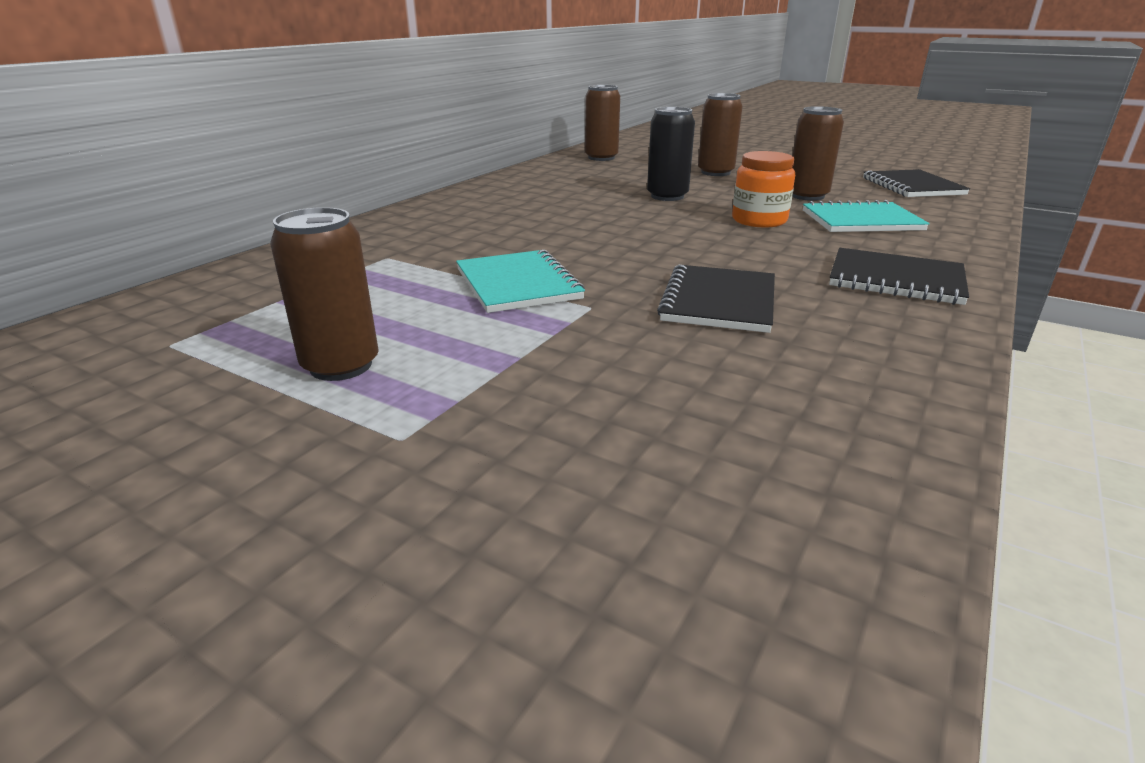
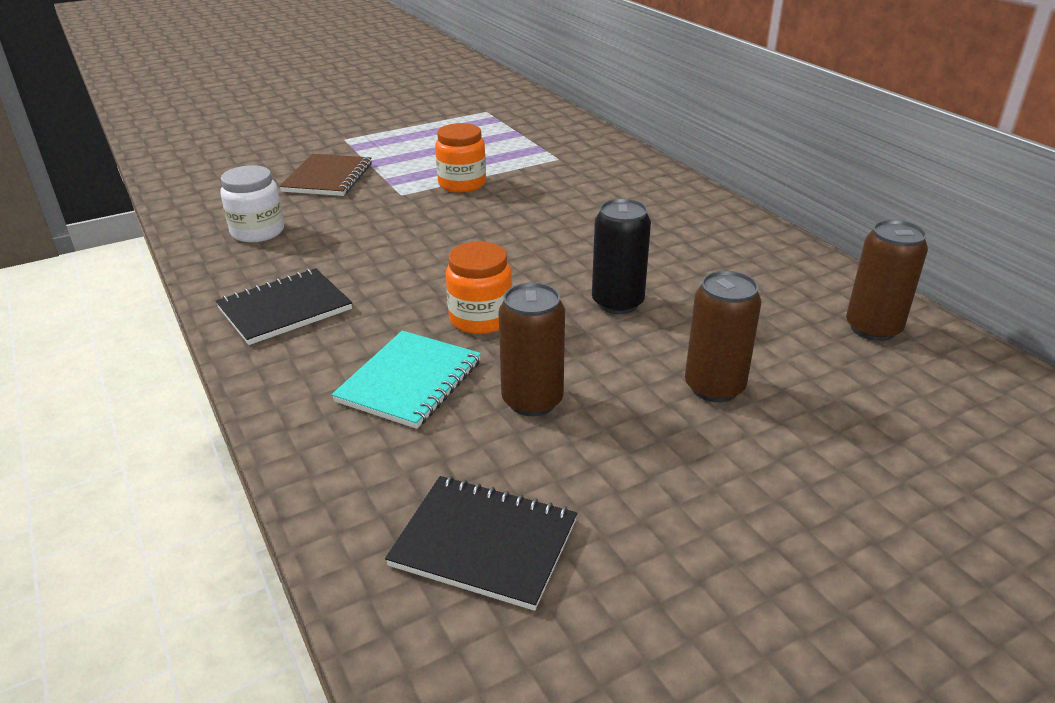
camera: 120 degrees right, 5 degrees up
(341, 365) = (418, 136): brown can -> none
(518, 284) = (462, 184): turquoise notebook -> orange jar
(601, 377) = (328, 178): none -> brown notebook
(718, 301) = (354, 230): black notebook -> none
(824, 355) = (258, 231): none -> white jar

